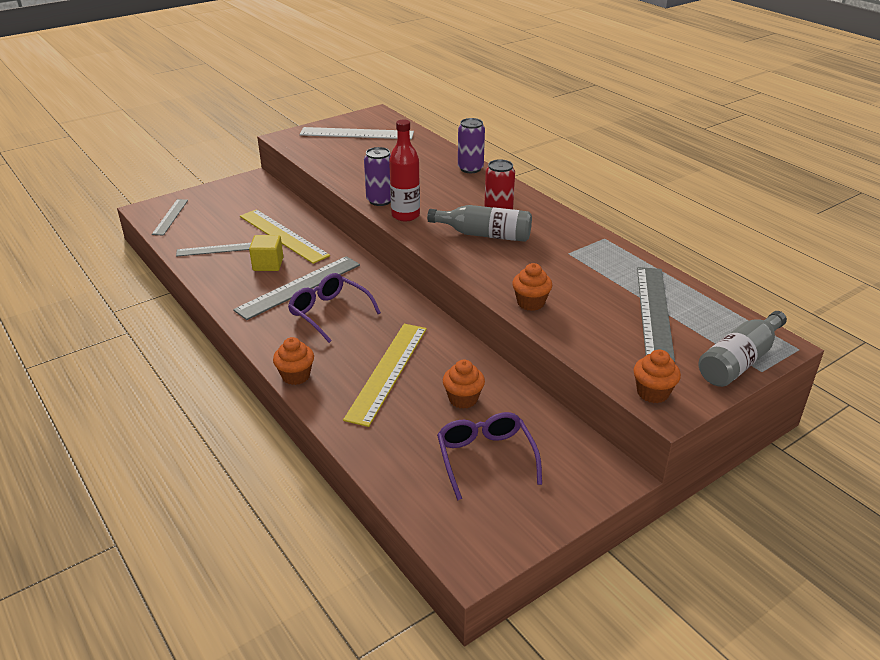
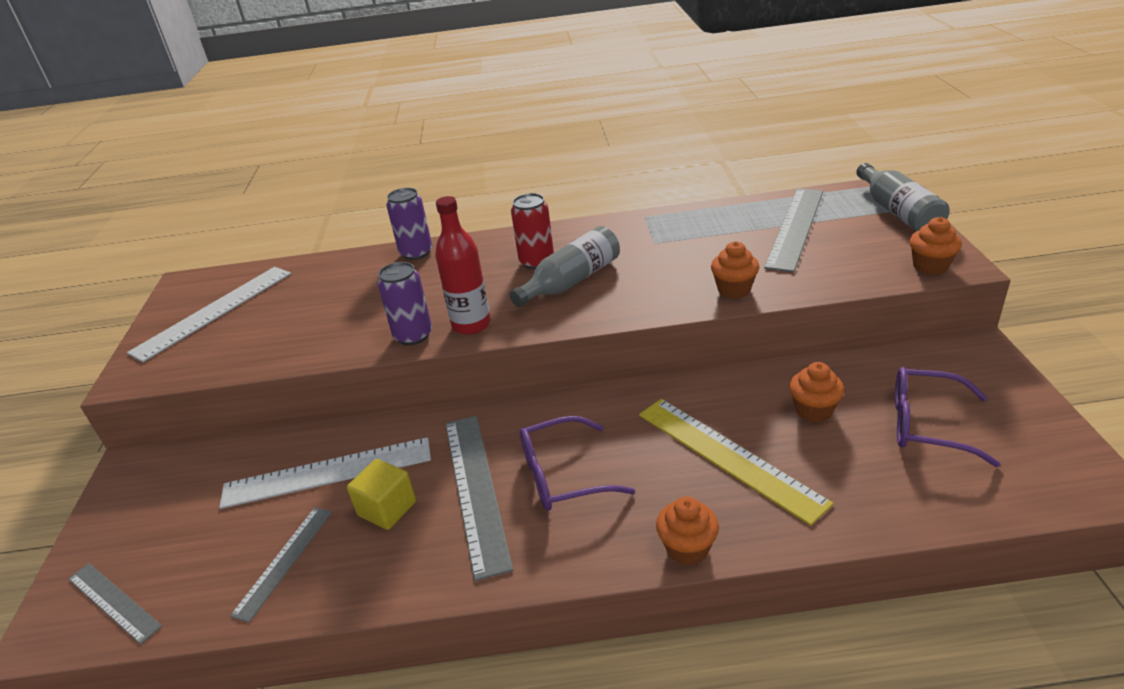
camera: 55 degrees left, 0 degrees up
(283, 236) = (327, 473): yellow ruler -> white ruler
(654, 312) = (796, 228): grey ruler -> grey ruler turned 75 degrees clockwise

